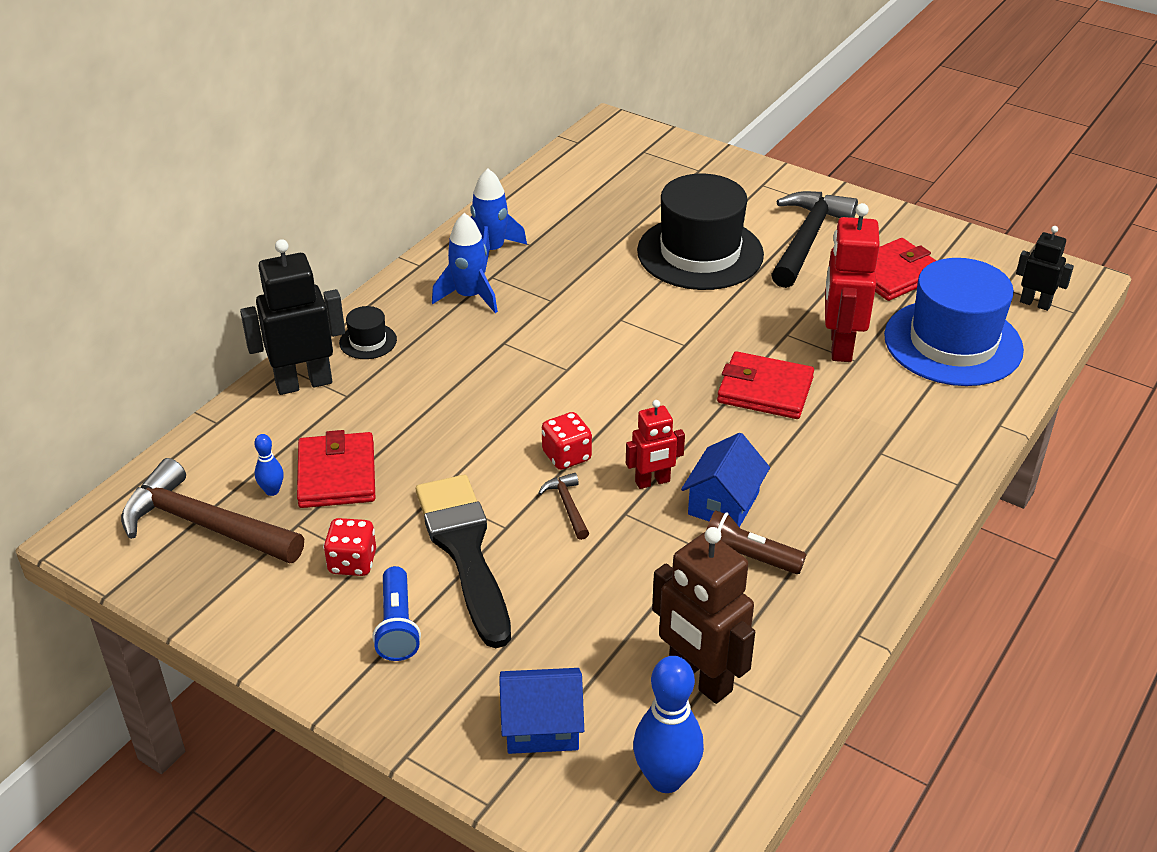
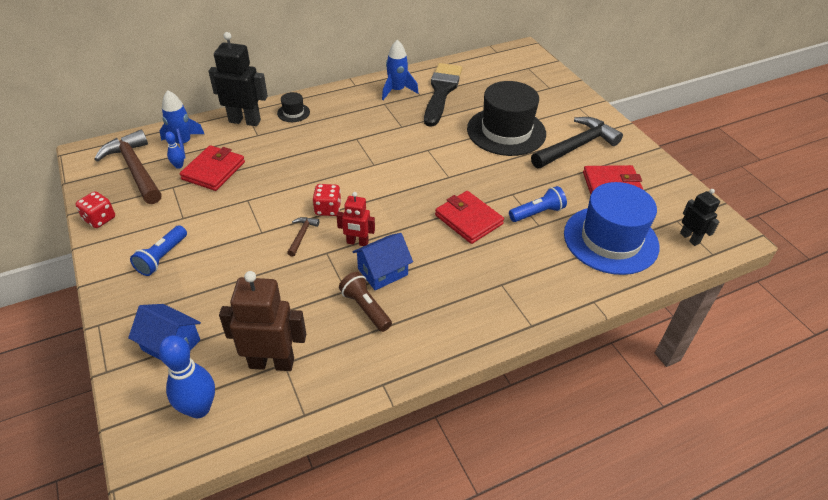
camera: 30 degrees right, 5 degrees up
(352, 562) = (176, 216): red dice -> red dice (100, 219)
(464, 551) = (230, 235): black brush -> black brush (441, 91)
(469, 296) = (363, 109): blue rocket -> blue rocket (183, 143)
(699, 679) = (272, 362): brown robot -> brown robot turned 105 degrees clockwise
(840, 346) = (537, 213): red robot -> blue flashlight

